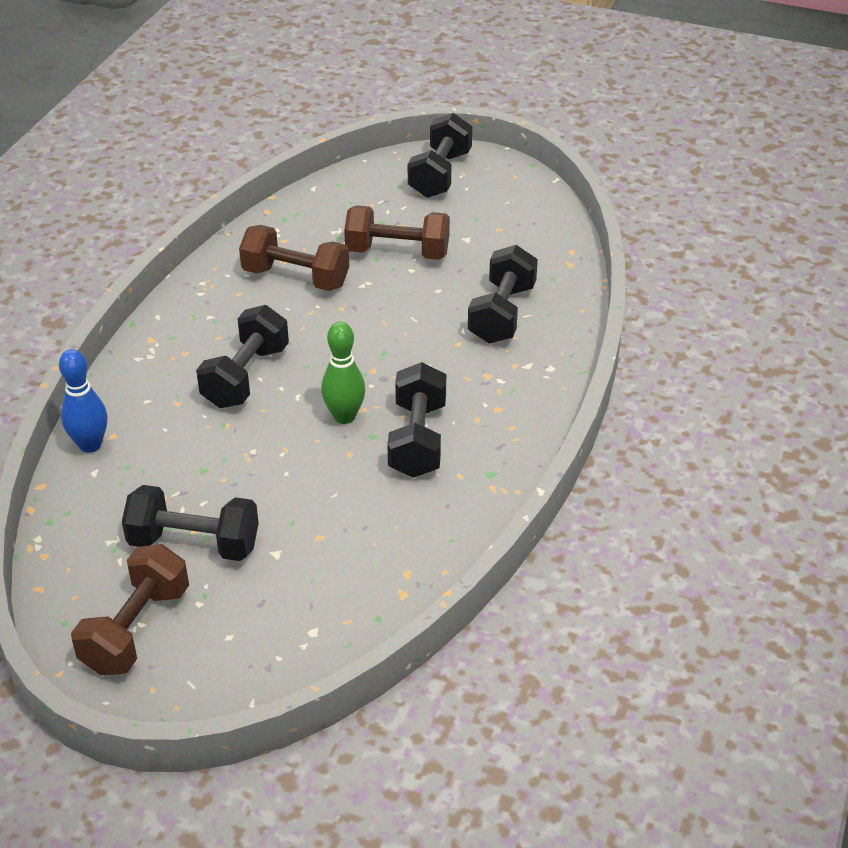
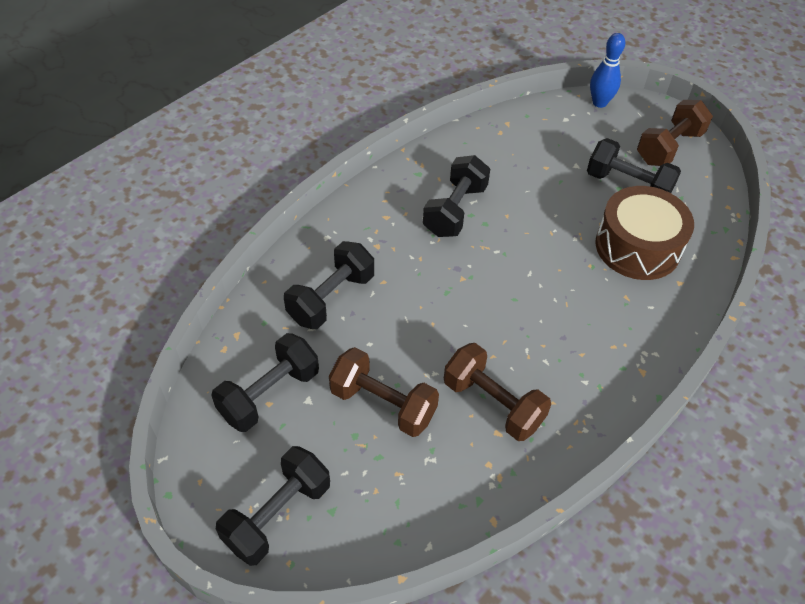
camera: 160 degrees left, 10 degrees up
(90, 445) = (698, 279): blue bowling pin -> blue bowling pin (599, 103)
(170, 462) = (637, 247): none -> brown drum
(246, 376) = (566, 304): black dumbbell -> black dumbbell (269, 394)
(344, 416) = (500, 244): green bowling pin -> none

